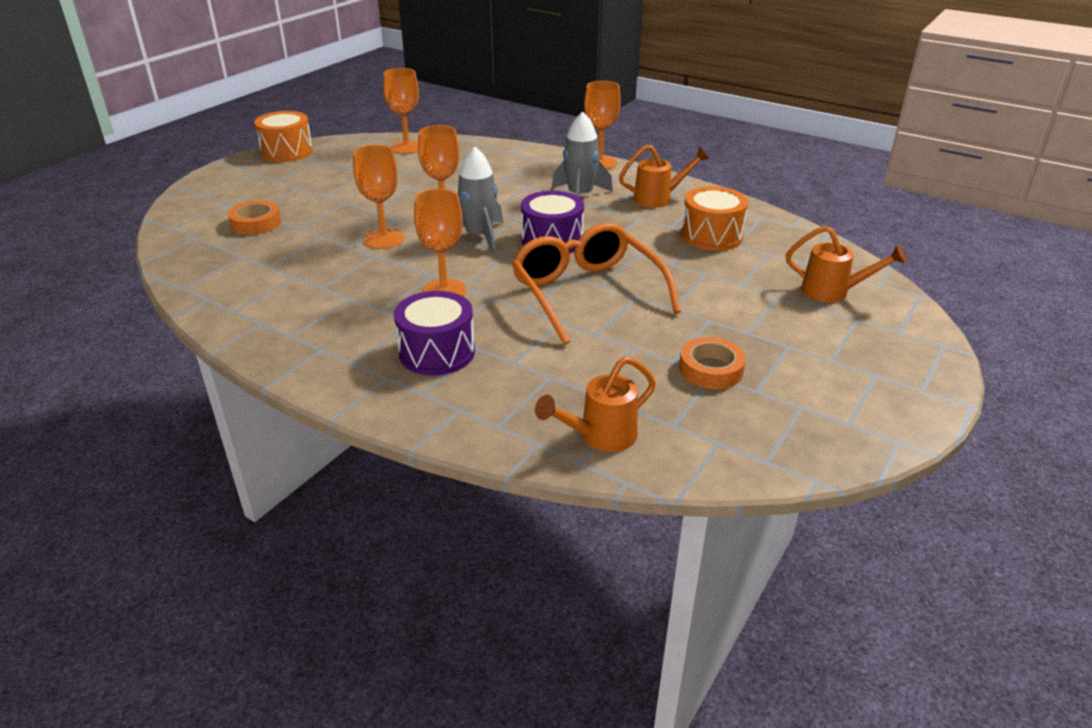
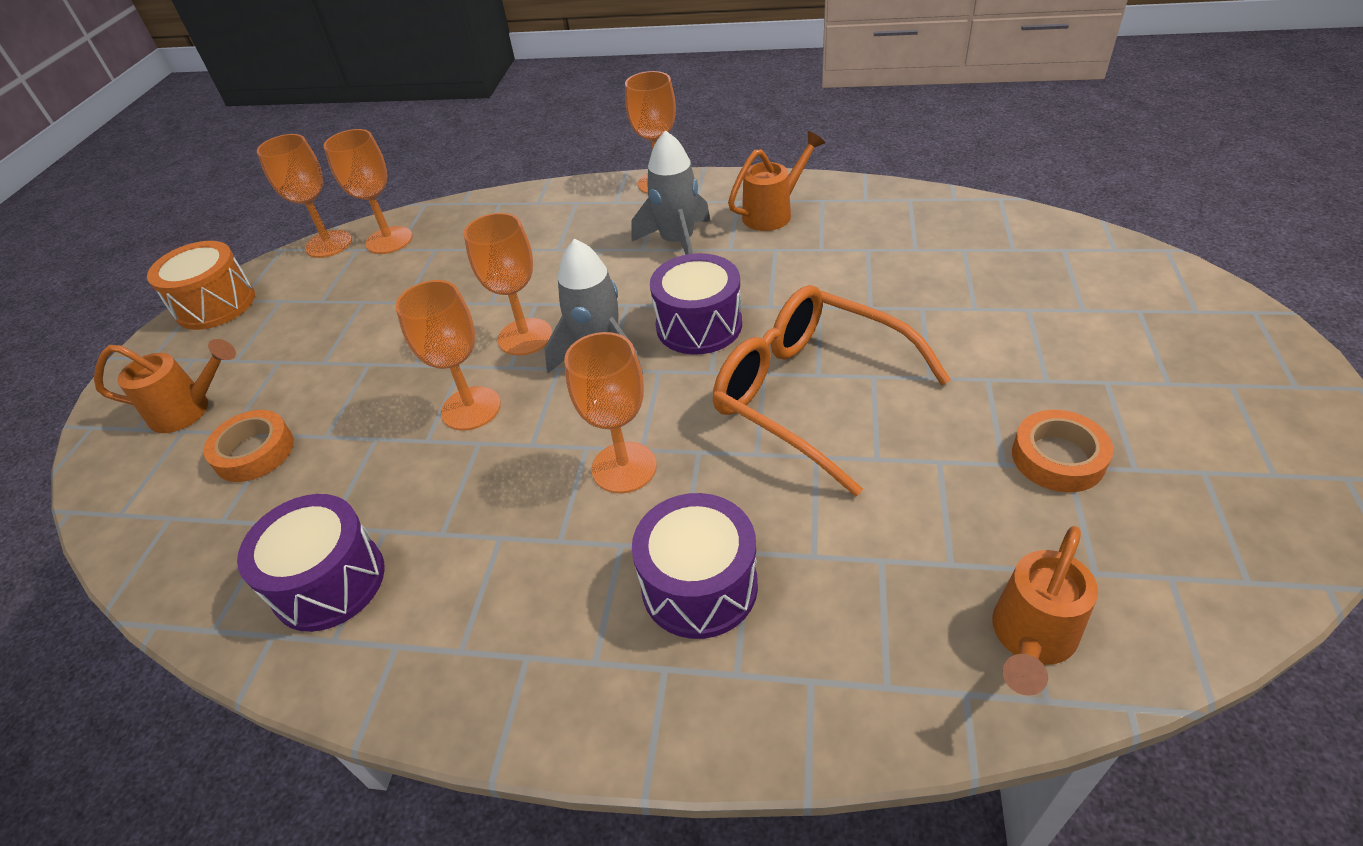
camera: 20 degrees left, 10 degrees up
(250, 287) = (329, 581): none -> purple drum
(371, 140) = (328, 244): none -> orange goblet
(711, 236) = (880, 247): orange drum -> none
(833, 292) = (1080, 280): orange watering can -> orange watering can (190, 410)

